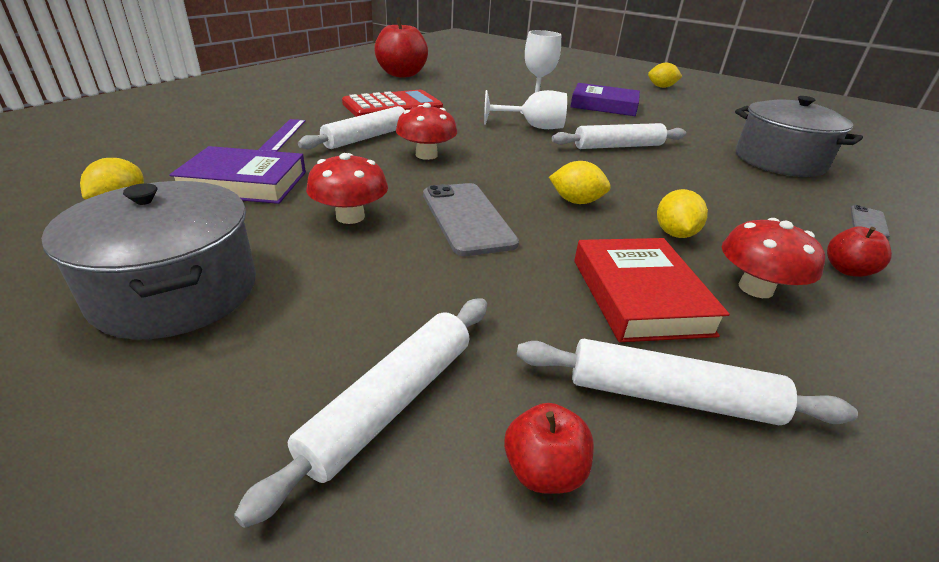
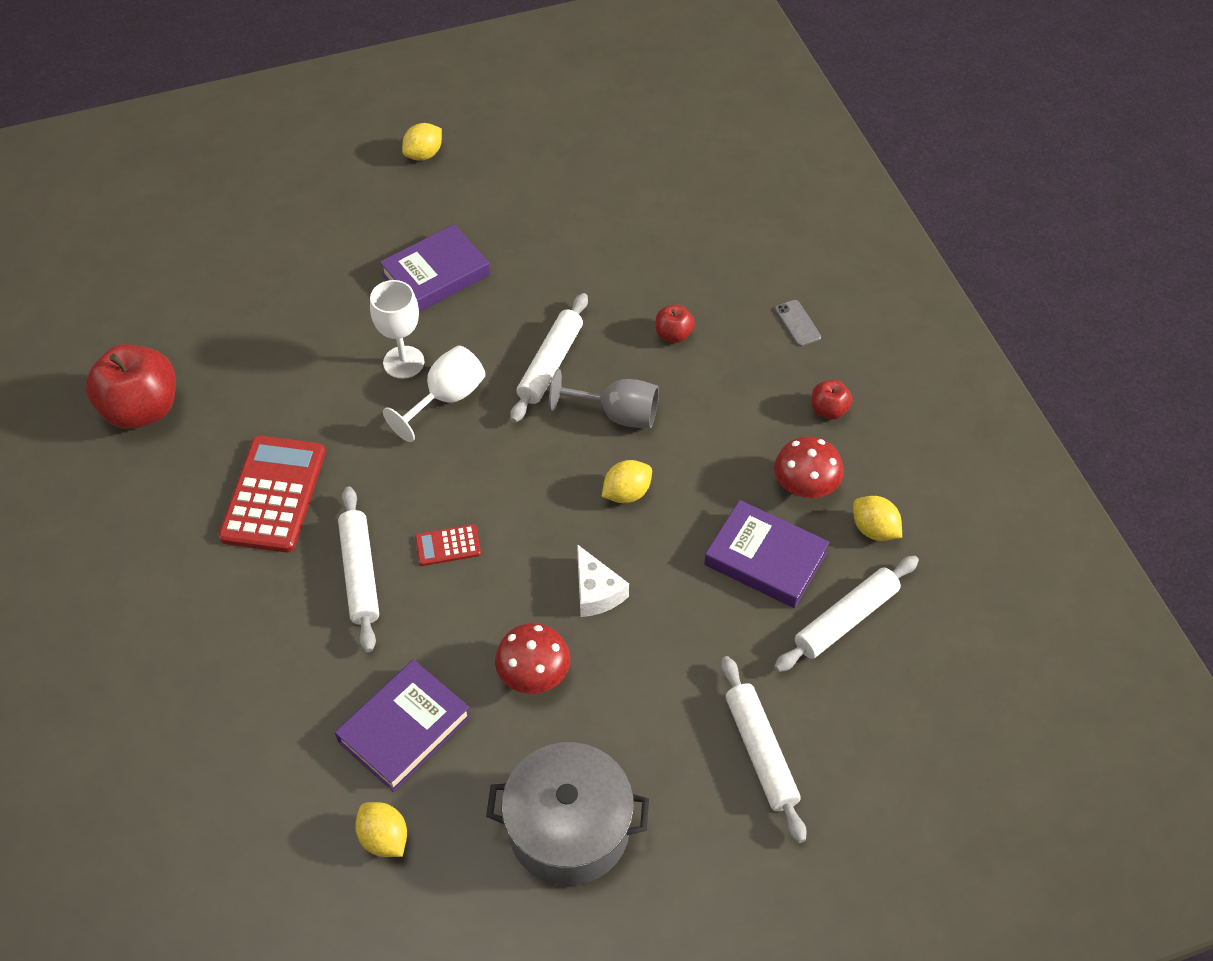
camera: 50 degrees left, 20 degrees up
(283, 135) = (293, 649): purple ruler -> none
(426, 155) = (448, 545): red mushroom -> red calculator
(467, 218) = (596, 591): grey phone -> white cheese
(543, 471) = (846, 712): red apple -> red apple (673, 334)
(630, 177) = (617, 414): none -> grey goblet
(639, 296) = (765, 559): red book -> purple book
(674, 234) = (718, 468): yellow lemon -> yellow lemon (874, 529)
(779, 161) = (675, 263): grey pot -> none

